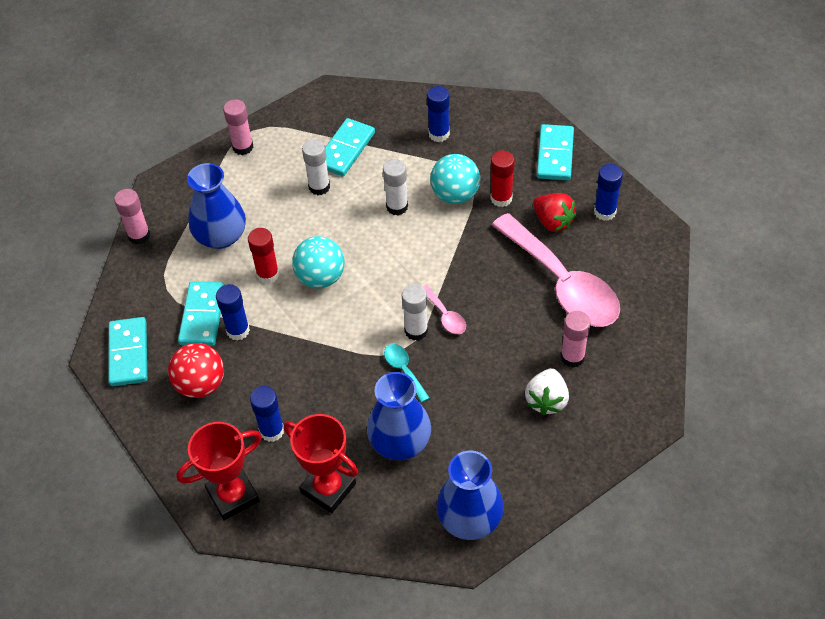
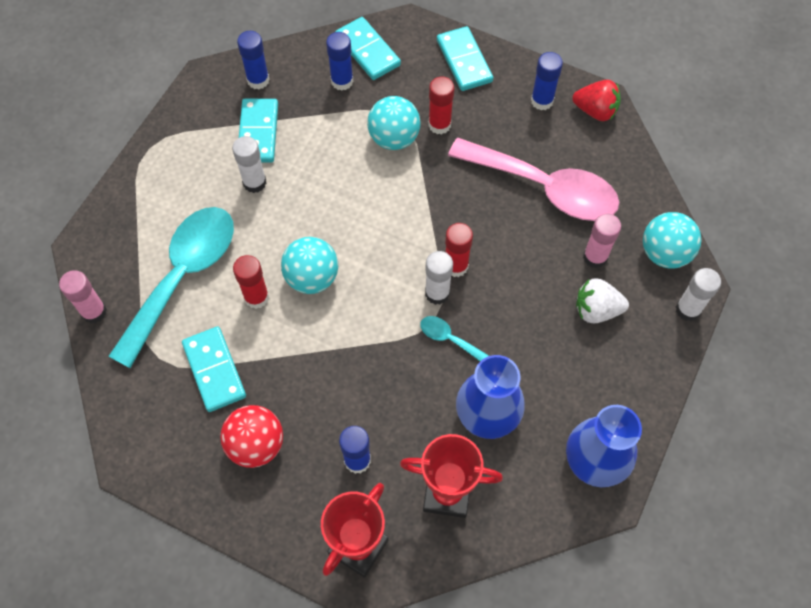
camera: 30 degrees left, 10 degrees up
(129, 353) = (159, 445): turquoise domino -> turquoise domino (368, 51)
(221, 236) = (183, 276): blue vase -> turquoise spoon
(238, 330) = (260, 370): blue glue stick -> blue glue stick (258, 80)
(243, 147) = (149, 170): pink glue stick -> none
(397, 207) = (344, 173): white glue stick -> white glue stick (688, 309)
(445, 316) = (456, 266): pink spoon -> red glue stick
(546, 400) = (596, 310): white strawberry -> white strawberry turned 105 degrees clockwise
(553, 222) = (500, 129): red strawberry -> red strawberry (595, 111)
(639, 379) = (664, 253): none -> turquoise ball

